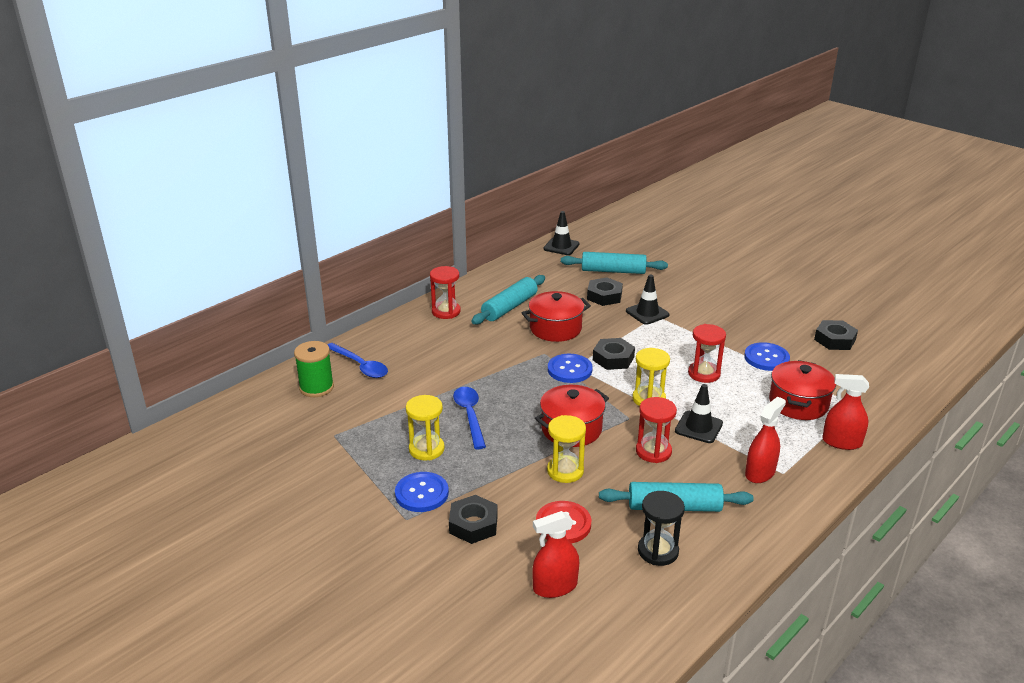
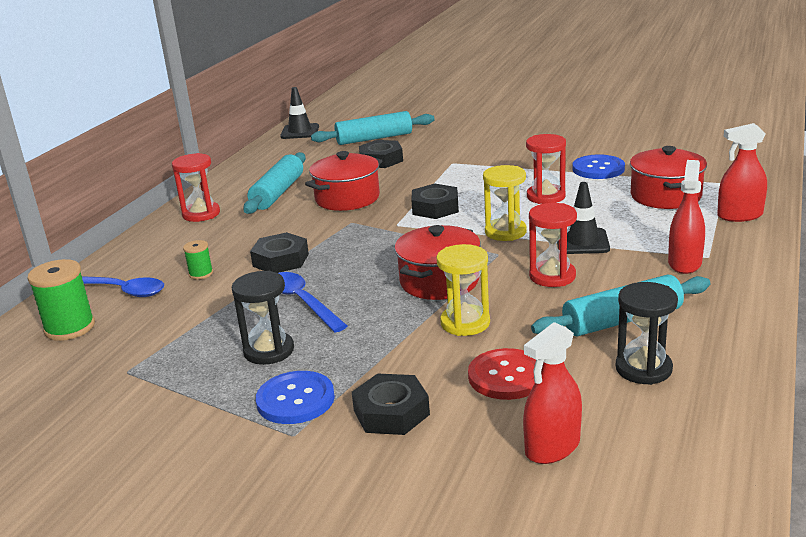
camera: 20 degrees left, 5 degrees down
(418, 368) = (201, 274): none -> green spool
(426, 449) = (269, 351): yellow hourglass -> black hourglass
(569, 370) = (393, 229): blue button -> none
(647, 313) = (440, 163): black traffic cone -> none
(834, 340) = (650, 140): black nut -> black nut (280, 260)

